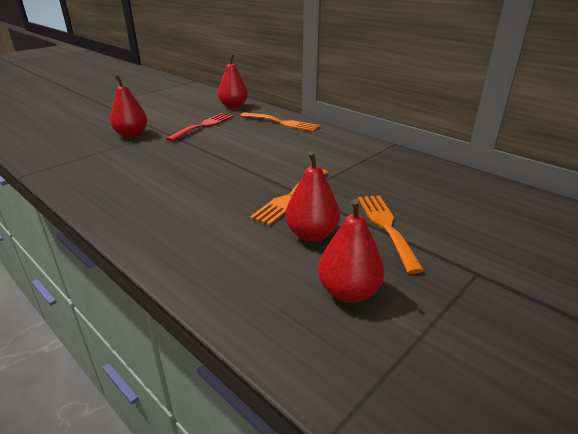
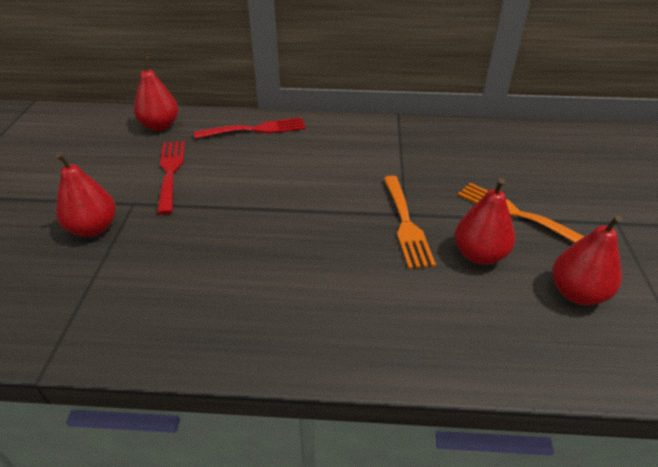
camera: 40 degrees left, 10 degrees up
(282, 123) = (256, 129): orange fork -> red fork

